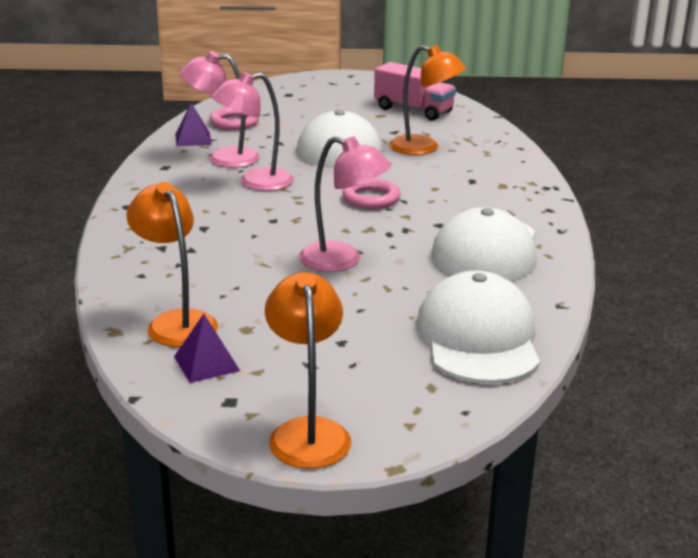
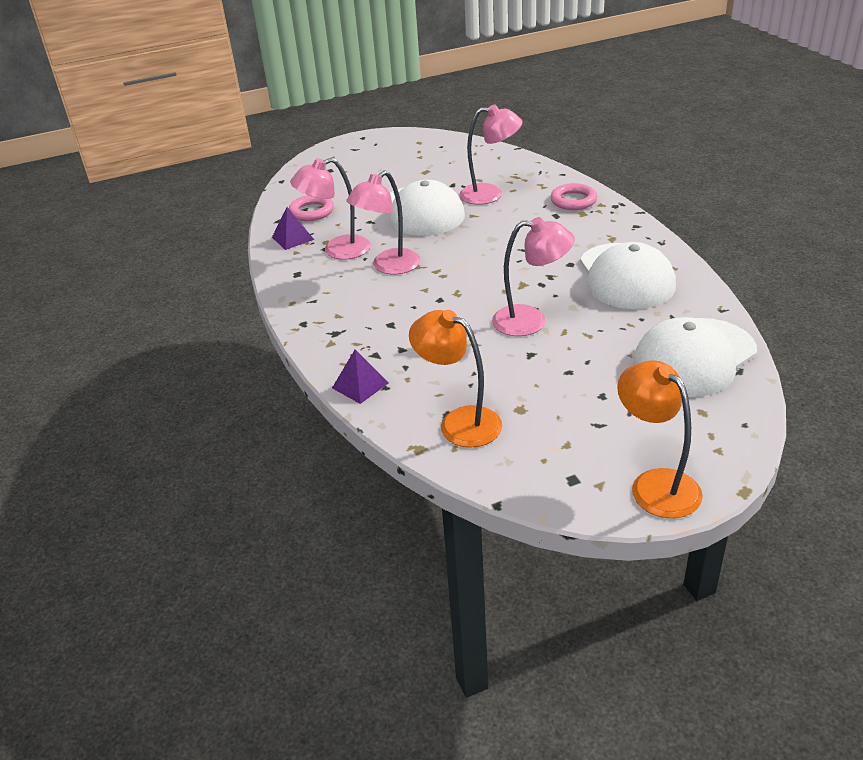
camera: 20 degrees left, 10 degrees up
(206, 363) = (521, 451): purple pyramid -> purple pyramid (360, 385)
(371, 198) = (496, 255): pink ring -> pink ring (573, 201)
(413, 110) = (447, 160): pink truck -> none
(424, 148) = (490, 194): orange lamp -> pink lamp
(478, 338) = (694, 357): white cap -> white cap turned 105 degrees counterclockwise

